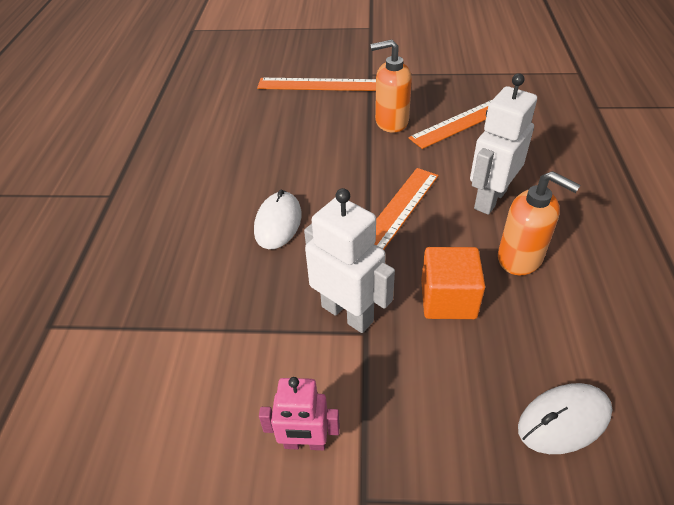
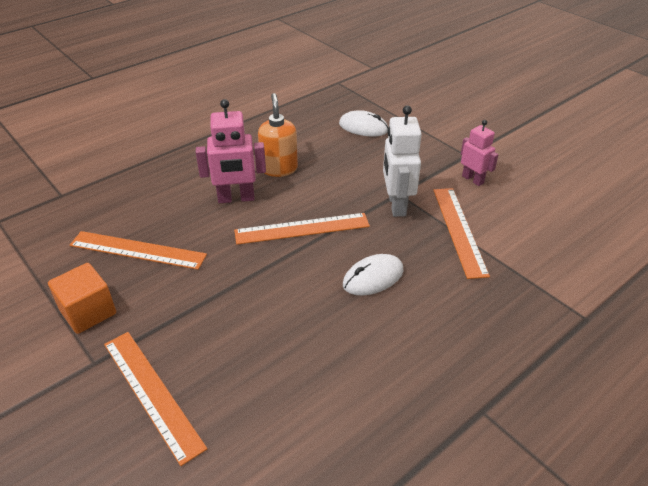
camera: 135 degrees left, 5 degrees down
(248, 334) = (459, 230): none -> orange ruler
(391, 122) = (181, 293): orange soap dispenser -> none
(448, 299) = (340, 178): orange cube -> orange cube (88, 312)
(490, 199) = (236, 198): white robot -> pink robot

